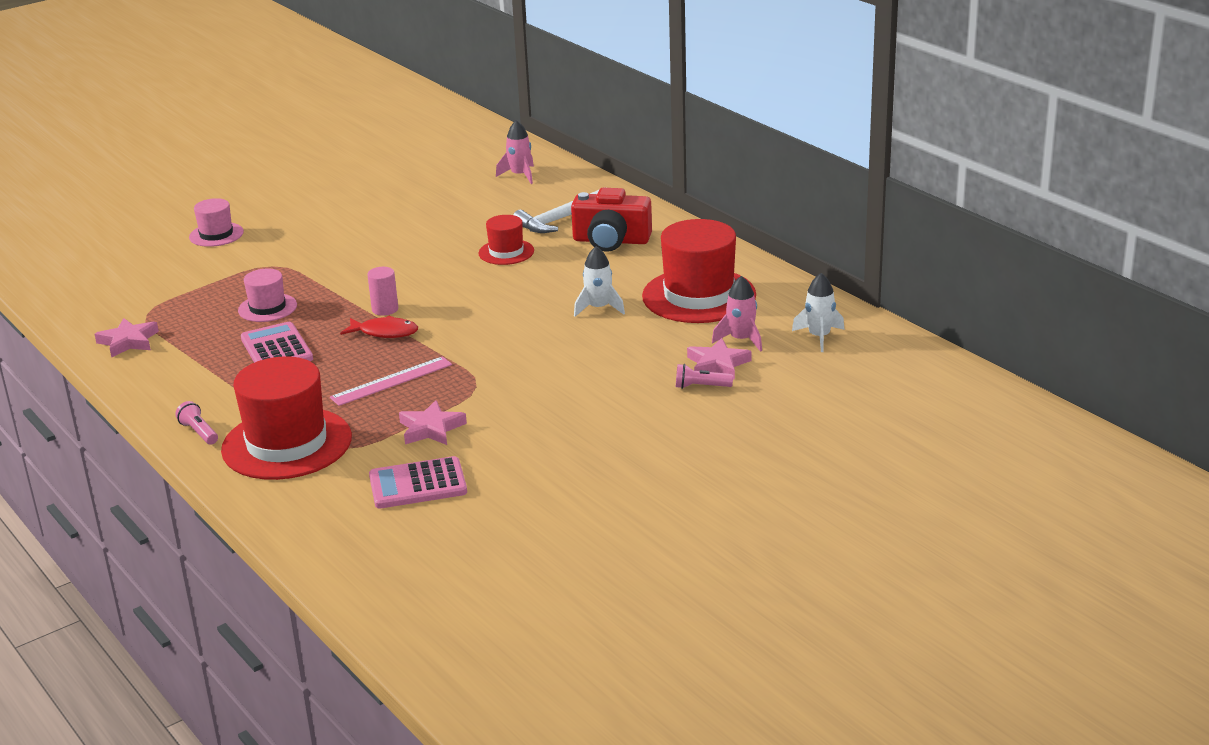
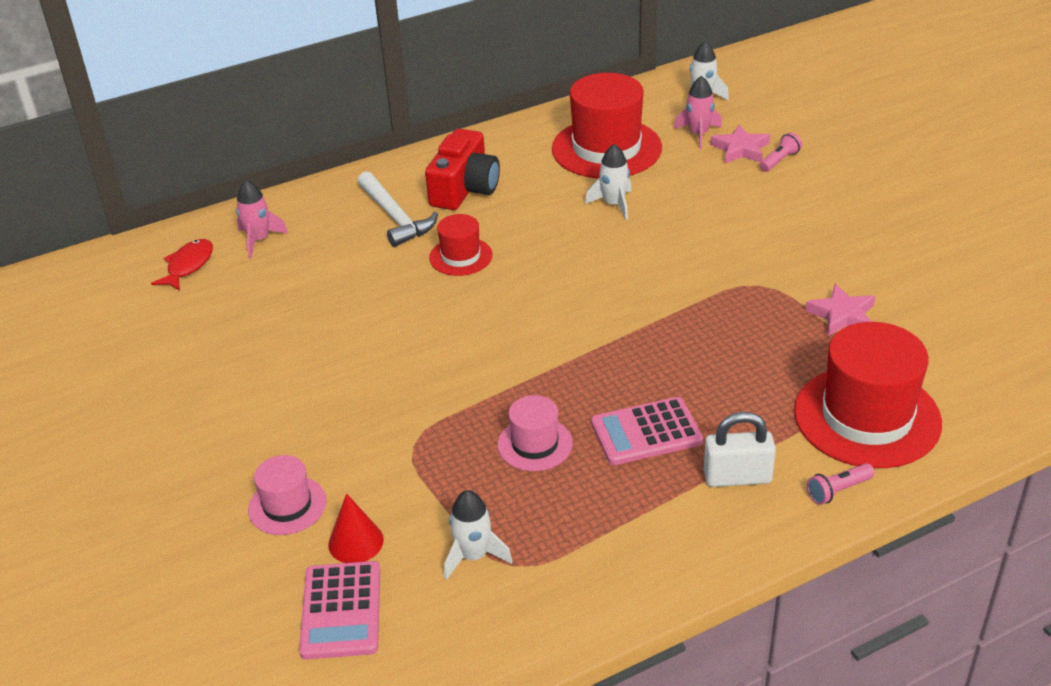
camera: 80 degrees left, 10 degrees up
(128, 341) = (591, 577): pink star -> none
(157, 300) = (474, 556): none -> white rocket
(178, 261) = (356, 542): none -> red cone
(220, 389) = (737, 477): none -> white padlock
(385, 309) = (570, 346): pink cylinder -> none
(385, 332) = (627, 346): red fish -> red fish (188, 266)
(391, 381) = (739, 341): pink ruler -> none
(418, 484) = (947, 325): pink calculator -> pink calculator (341, 611)
(701, 387) = (779, 160): pink flashlight -> pink flashlight turned 150 degrees counterclockwise

